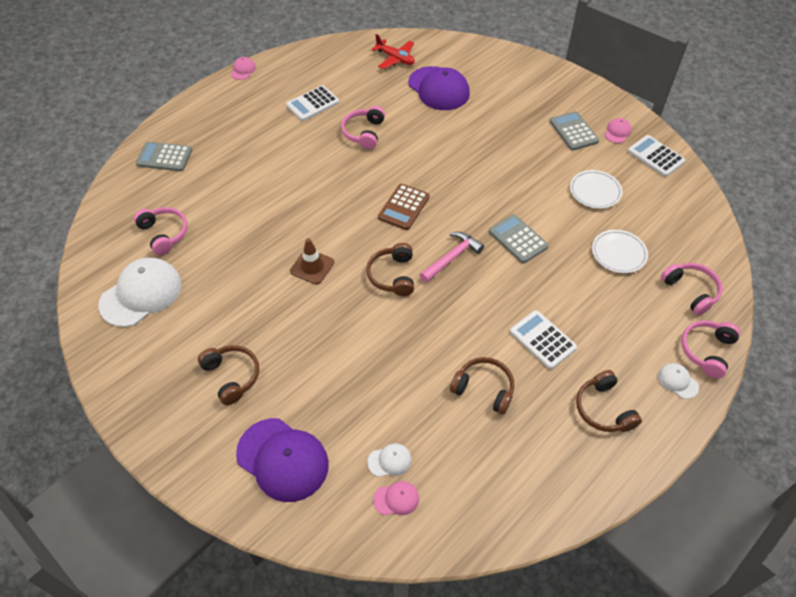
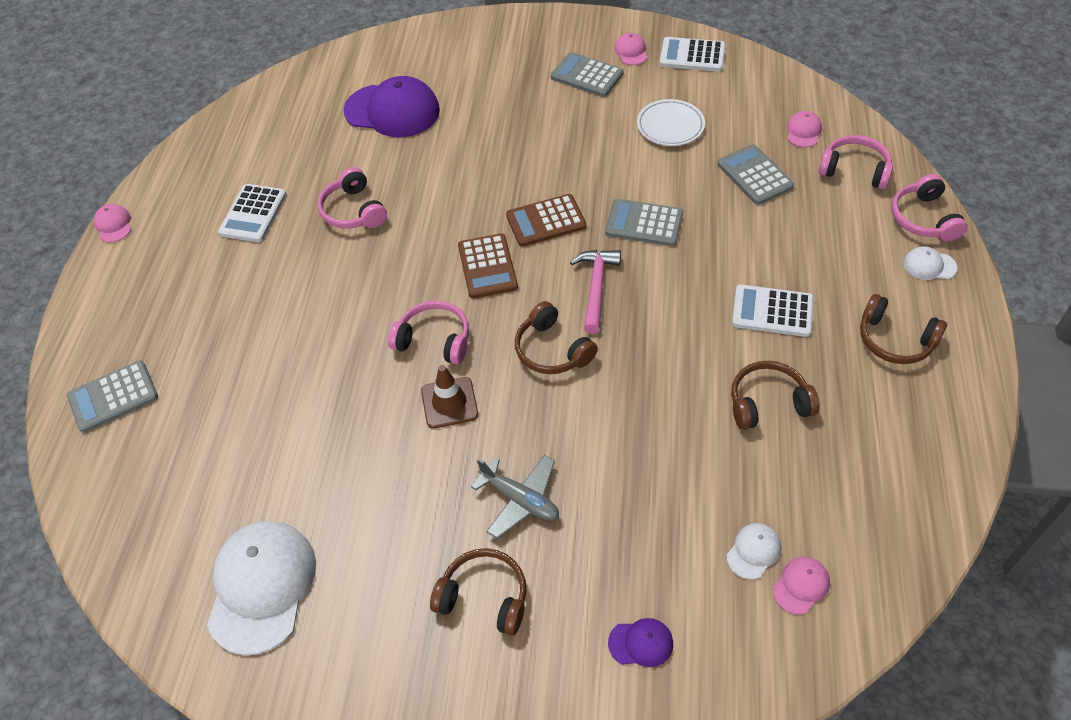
camera: 35 degrees left, 0 degrees up
(164, 234) = (215, 492): pink headphones -> pink headphones (434, 340)
(282, 459) = (641, 643): purple cap -> purple cap, size x0.45
(297, 341) = (520, 499): none -> grey plane
(395, 58) = (305, 104): red plane -> none
(462, 202) = (546, 221): none -> brown calculator
(618, 253) = (755, 175): white plate -> grey calculator
(681, 246) = (803, 131): none -> pink cap

